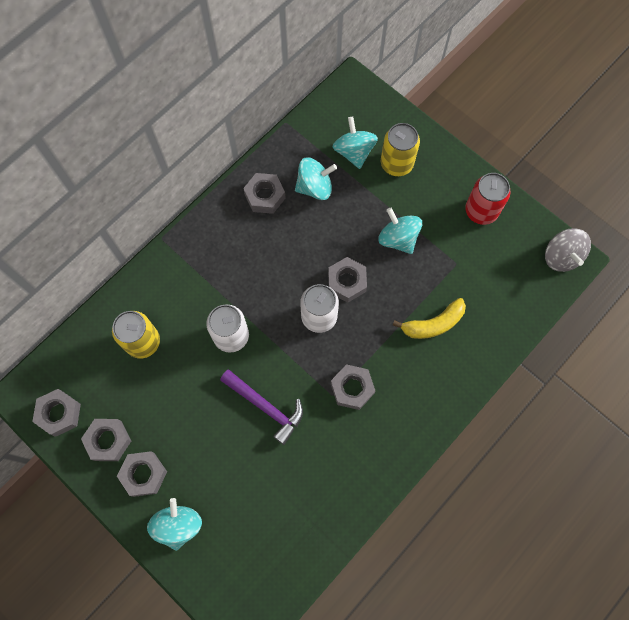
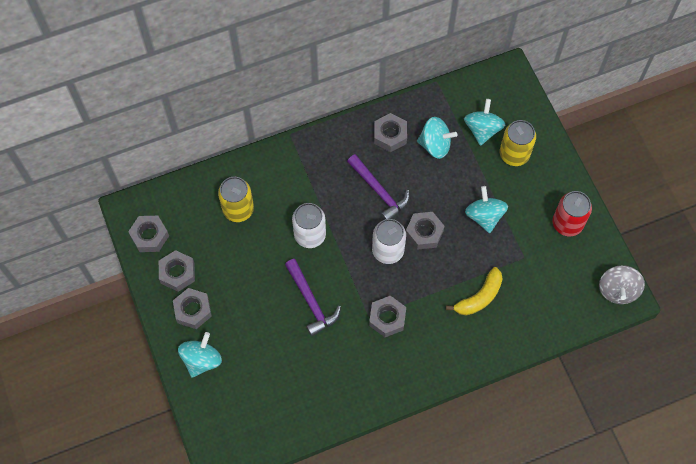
camera: 25 degrees right, 5 degrees down
(281, 259) = (379, 191): none -> purple hammer
(433, 324) = (479, 297): yellow banana -> yellow banana turned 45 degrees counterclockwise

